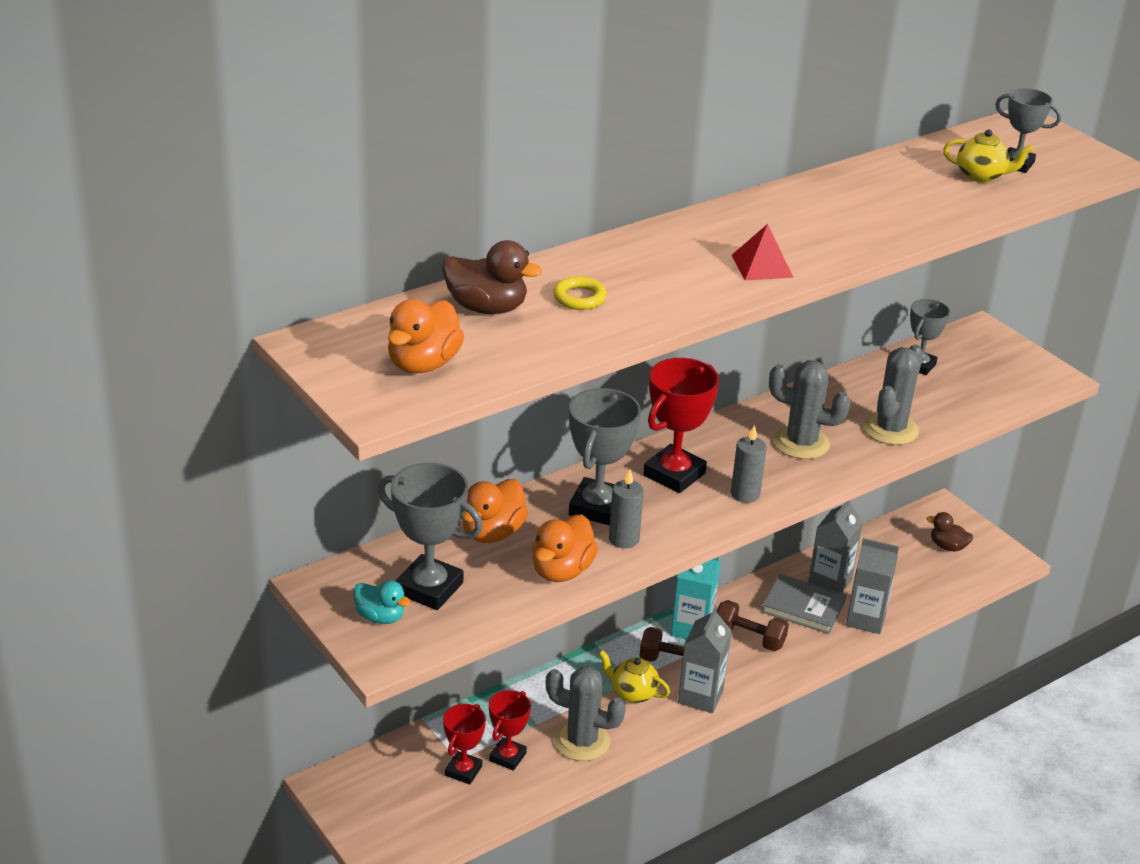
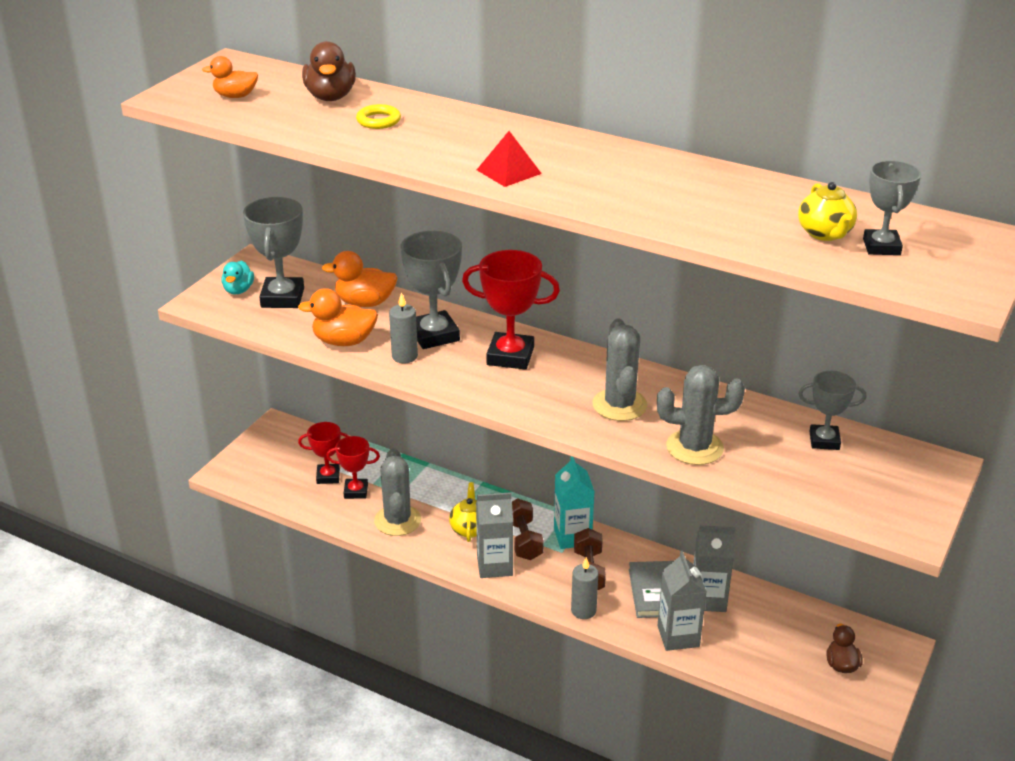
camera: 65 degrees right, 0 degrees up
(423, 364) = (235, 96): orange duck -> orange duck, size x0.66
(597, 507) = (434, 335): grey trophy -> grey trophy turned 75 degrees clockwise
(745, 494) = (516, 395): grey candle -> grey candle (583, 610)

